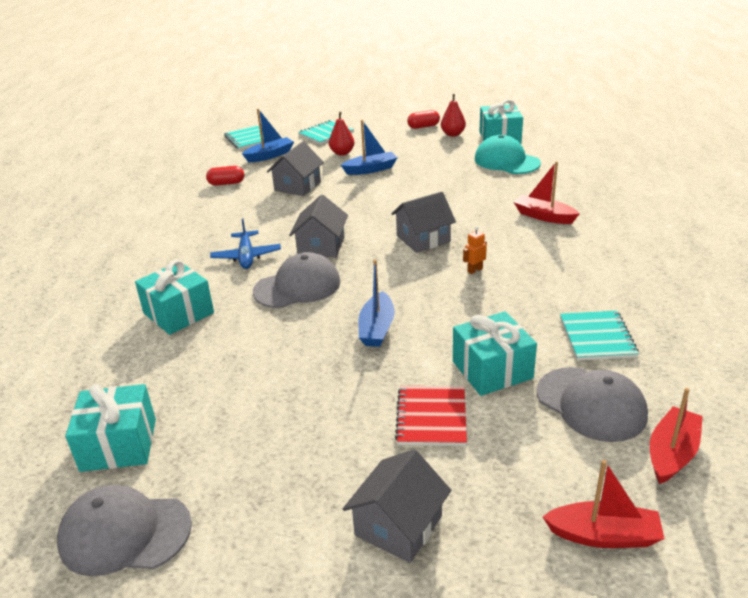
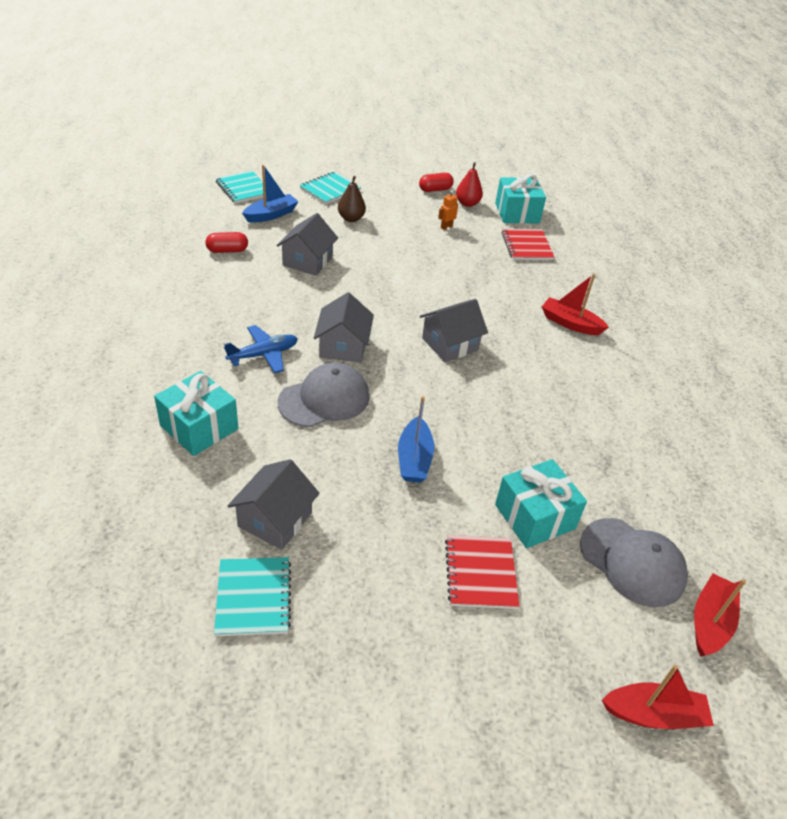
camera: 10 degrees left, 10 degrees up
(119, 444) = (159, 598): turquoise gift -> none
(125, 533) = (184, 709): grey cap -> none
(246, 256) = (263, 355): blue plane -> blue plane turned 105 degrees counterclockwise
(342, 153) = (351, 218): red pear -> brown pear
(370, 169) = (384, 245): blue boat -> none
(398, 525) = (461, 701): grey house -> grey house (275, 519)
(474, 270) = (506, 389): orange robot -> orange robot (446, 227)
(506, 161) = (526, 246): turquoise cap -> red notebook
(597, 337) = (633, 481): turquoise notebook -> turquoise notebook (253, 597)

